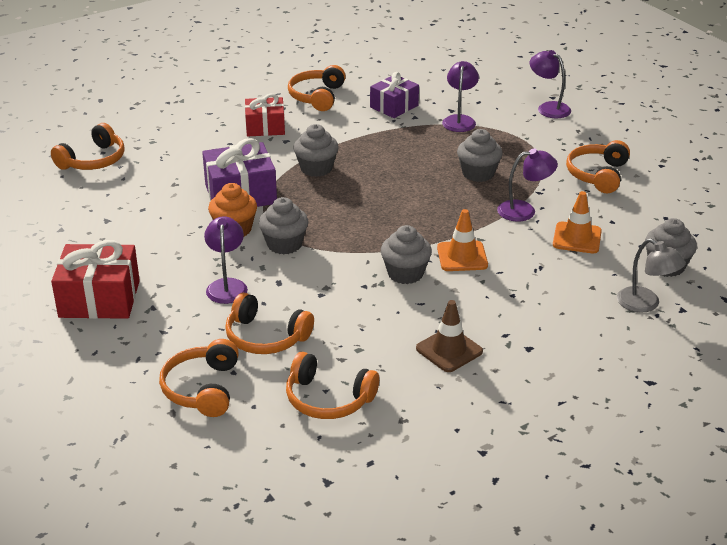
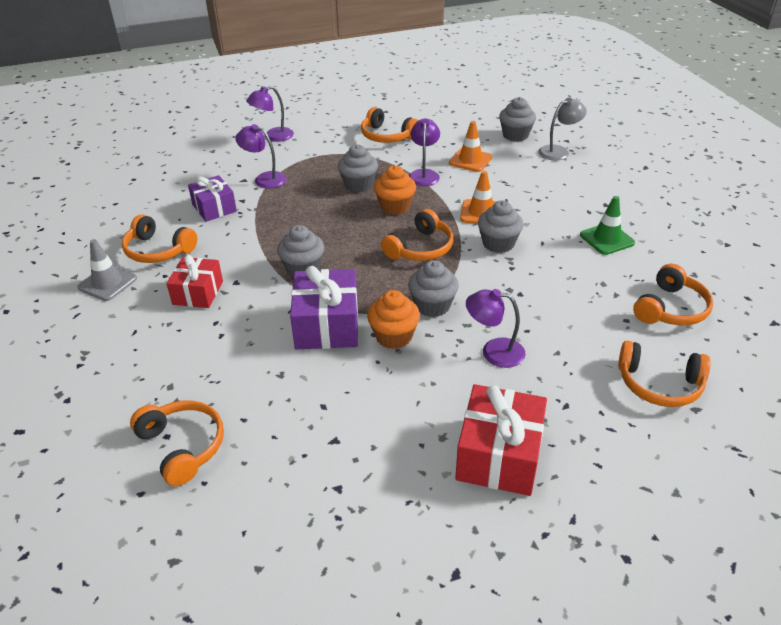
camera: 75 degrees left, 5 degrees up
(265, 87) = (107, 283): none -> grey traffic cone
(265, 337) = (582, 335): orange headphones -> orange headphones (420, 248)
(446, 201) = (395, 207): none -> orange cupcake
(449, 350) = (607, 239): brown traffic cone -> green traffic cone

